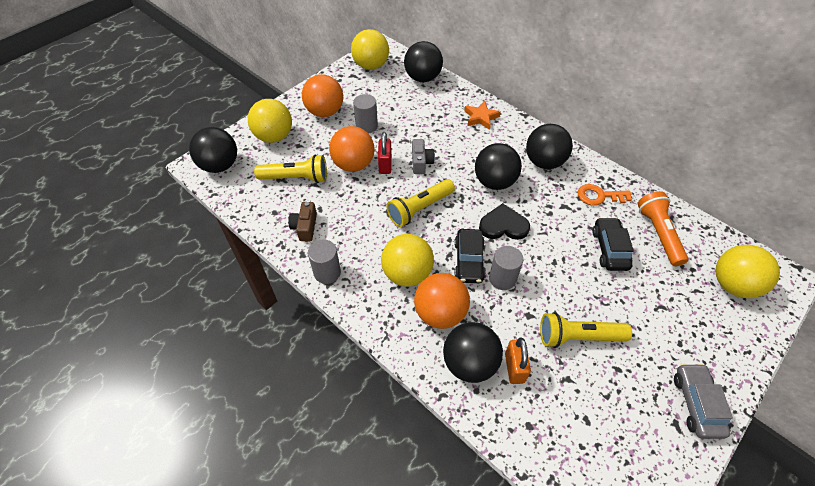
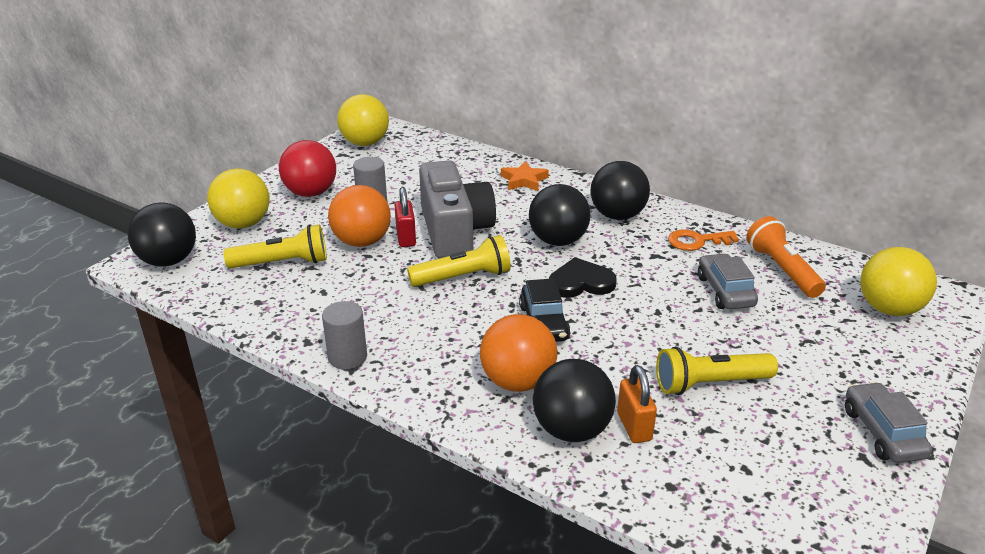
camera: 10 degrees left, 20 degrees down
(305, 227) = (306, 312): brown camera -> none
(325, 112) = (311, 193): orange ball -> red ball
(407, 273) = (462, 345): yellow ball -> none
(419, 209) = (463, 277): yellow flashlight -> yellow flashlight turned 150 degrees counterclockwise
(421, 162) = (455, 231): grey camera -> grey camera, size x2.26
(423, 78) = (437, 149): black ball -> none
(502, 278) = (593, 336): grey cylinder -> none
(609, 249) = (725, 291): black car -> grey car

